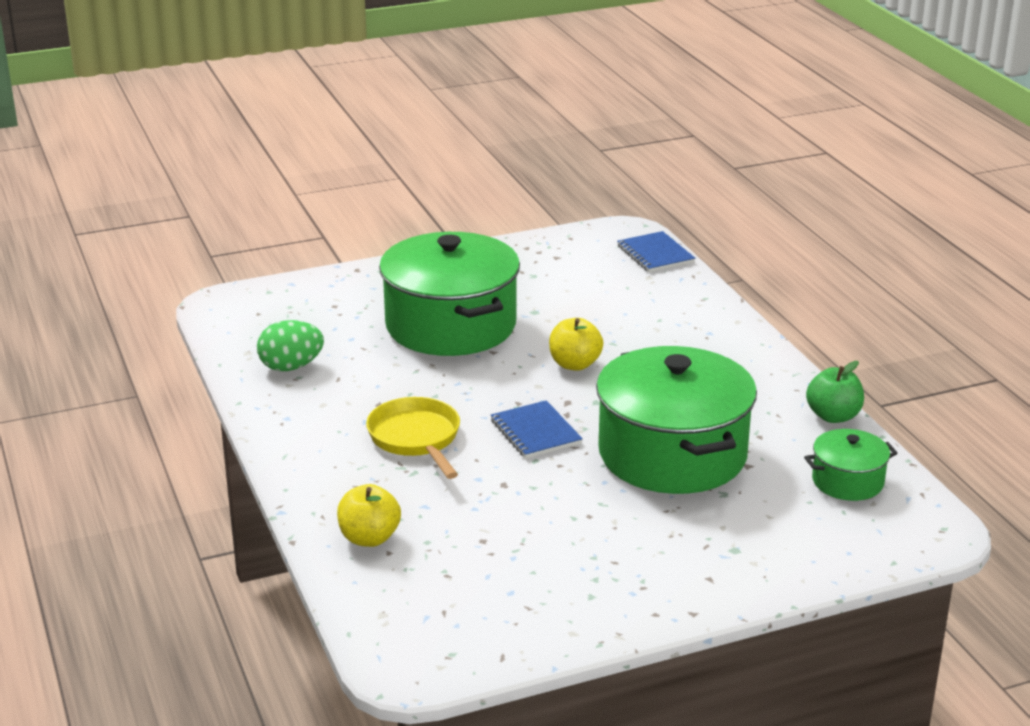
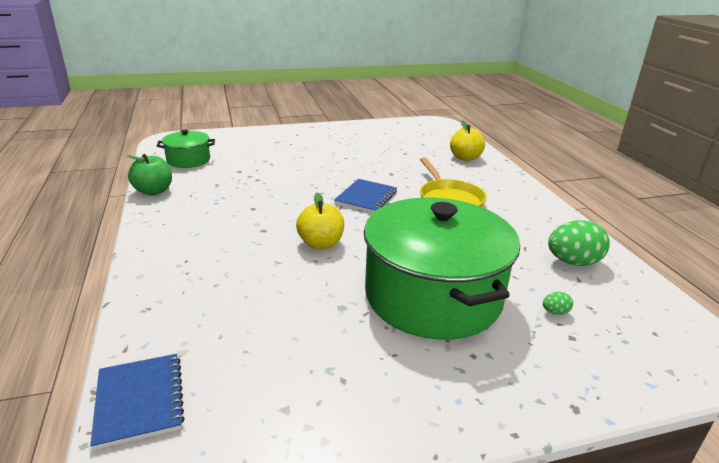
camera: 175 degrees left, 0 degrees up
(339, 321) = (555, 312): none -> green egg
(535, 432) = (366, 198): blue notebook -> blue notebook turned 45 degrees clockwise
(672, 454) = (281, 179): green pot -> none

